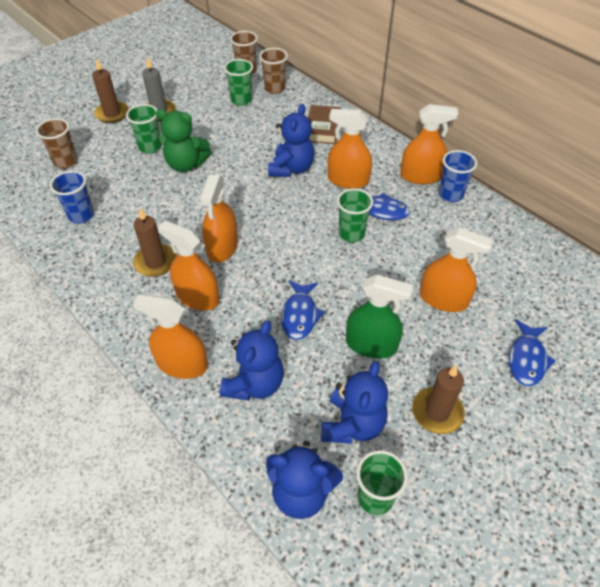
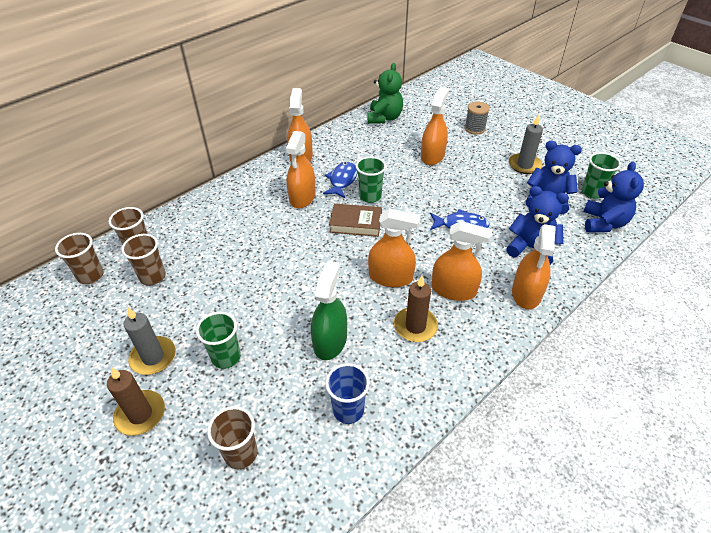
camera: 90 degrees left, 5 degrees down
(186, 164) = (265, 317): green teddy bear -> green teddy bear (384, 118)
(197, 297) = (453, 290): orange spray bottle -> orange spray bottle turned 105 degrees counterclockwise
(241, 100) = (152, 277): green cup -> brown cup
(291, 168) = (282, 233): blue teddy bear -> none
(323, 128) = (222, 212): brown book -> brown book (356, 223)
(371, 344) = (480, 190): green spray bottle -> green spray bottle (330, 341)
(437, 412) = (524, 165): brown candle -> grey candle
(450, 195) = (324, 144): blue cup -> none
(527, 359) = (474, 128): blue fish -> grey spool

